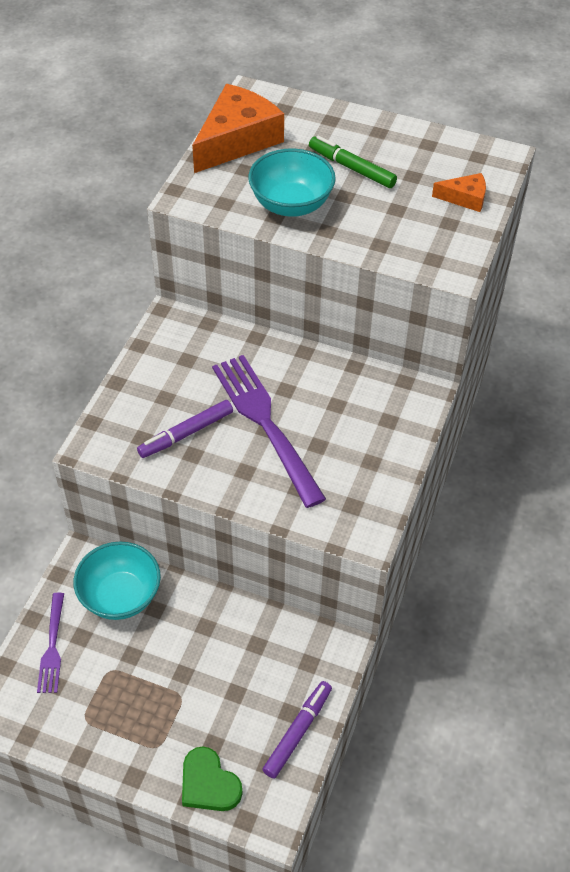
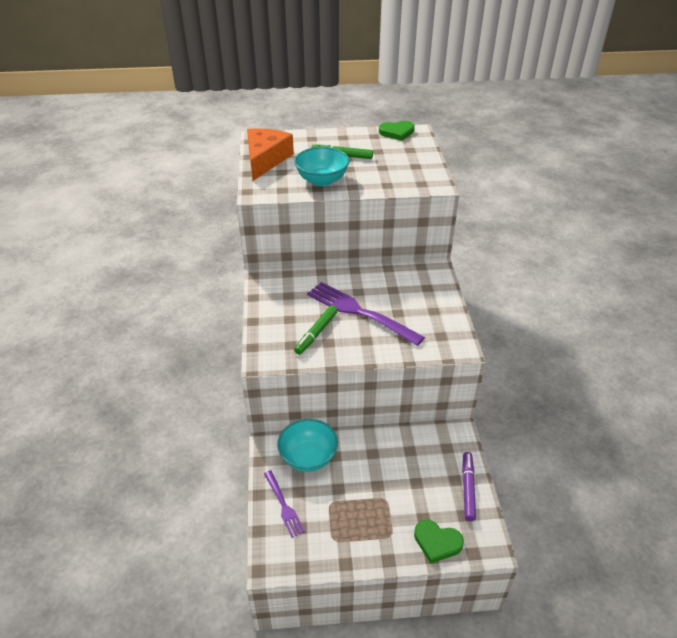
camera: 25 degrees left, 10 degrees down
(186, 434) = (316, 333): purple marker -> green marker
(465, 198) = (414, 153): orange cheese -> none
(468, 148) = (397, 132): none -> green heart

